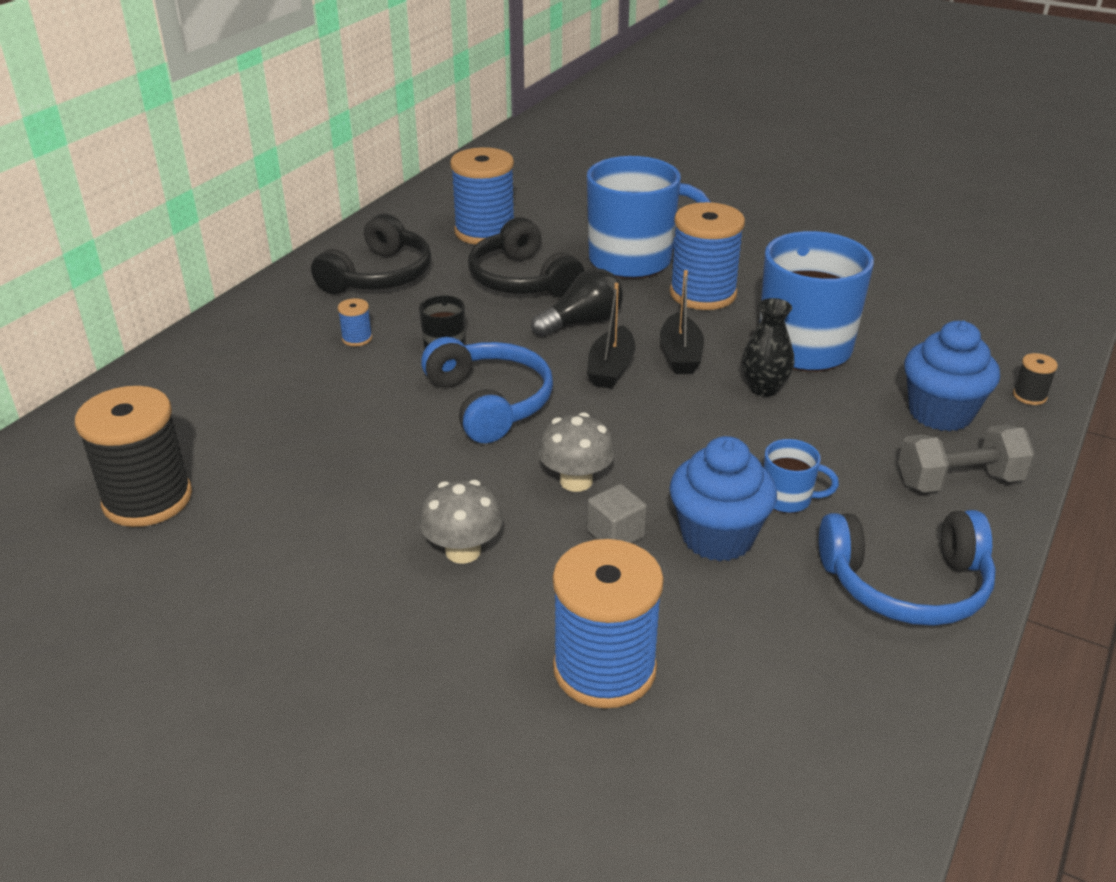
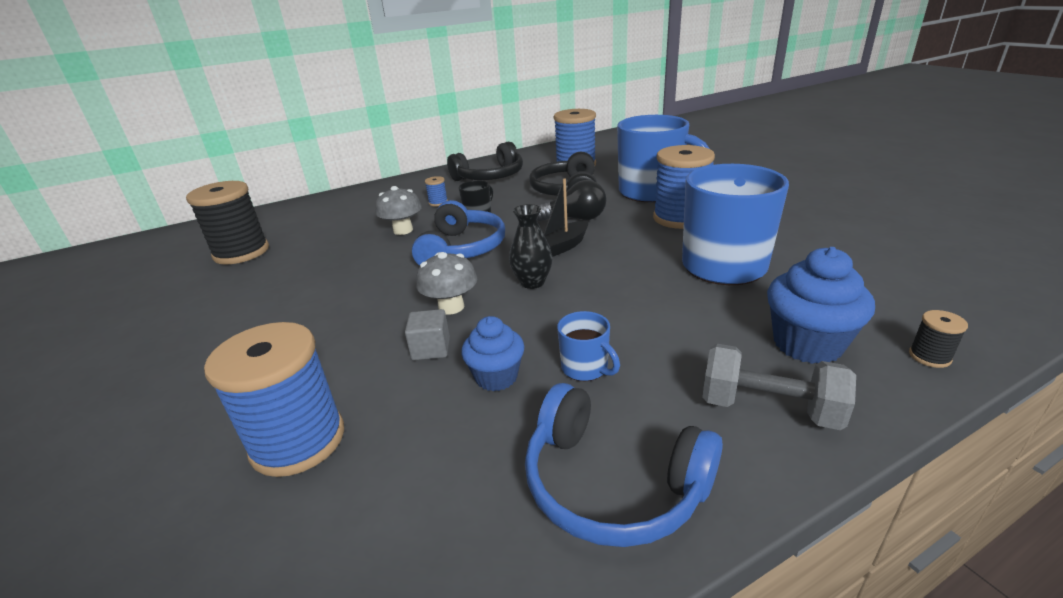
camera: 35 degrees right, 5 degrees down
(463, 551) = (332, 327): grey mushroom -> grey mushroom (403, 230)
(680, 355) = (618, 250): black boat -> none
(717, 537) = (496, 377): blue cupcake -> blue cupcake, size x0.66
(764, 388) = (658, 285): black vase -> black vase (532, 282)

